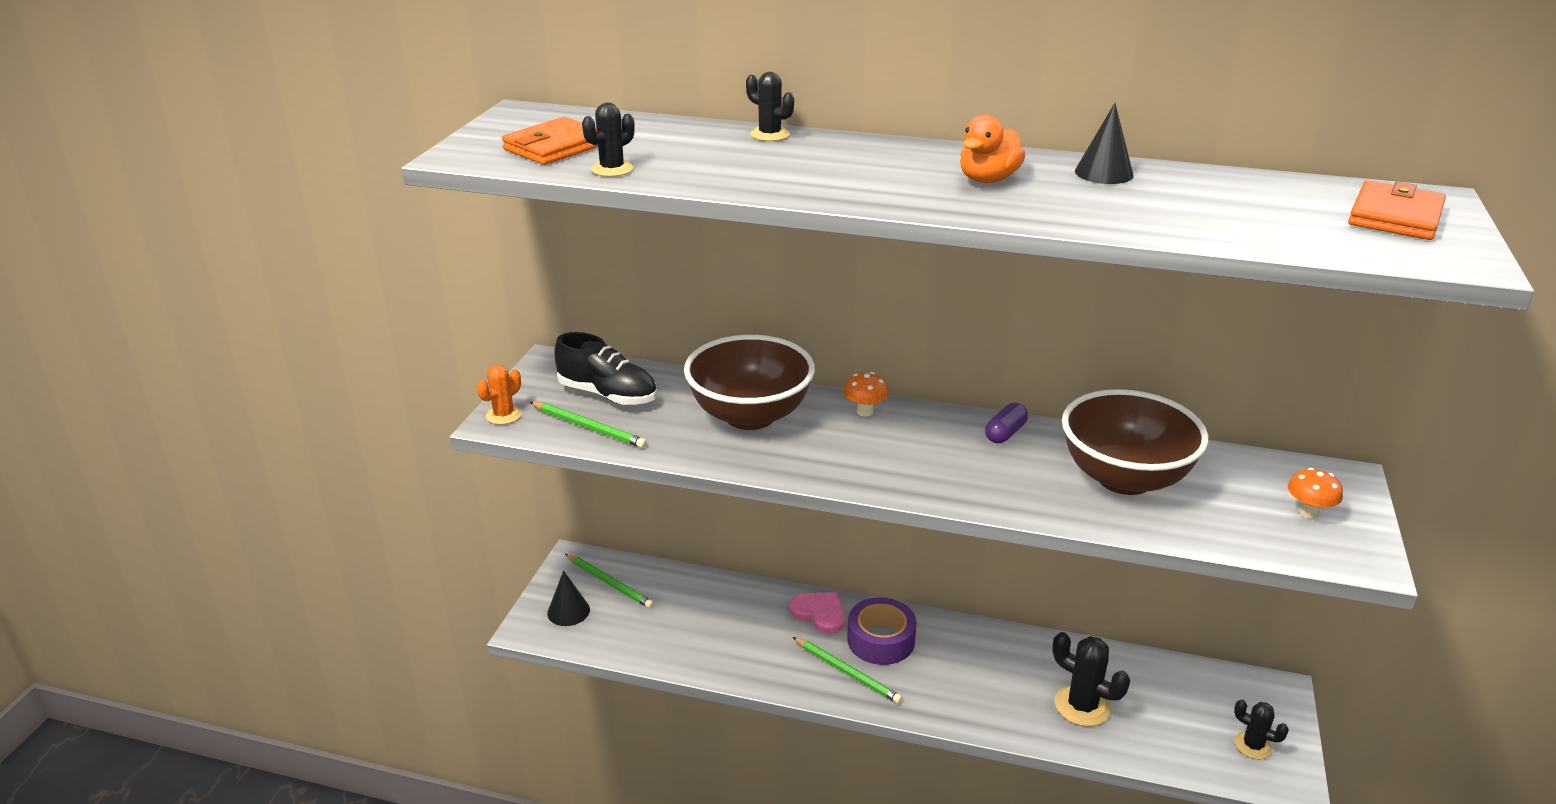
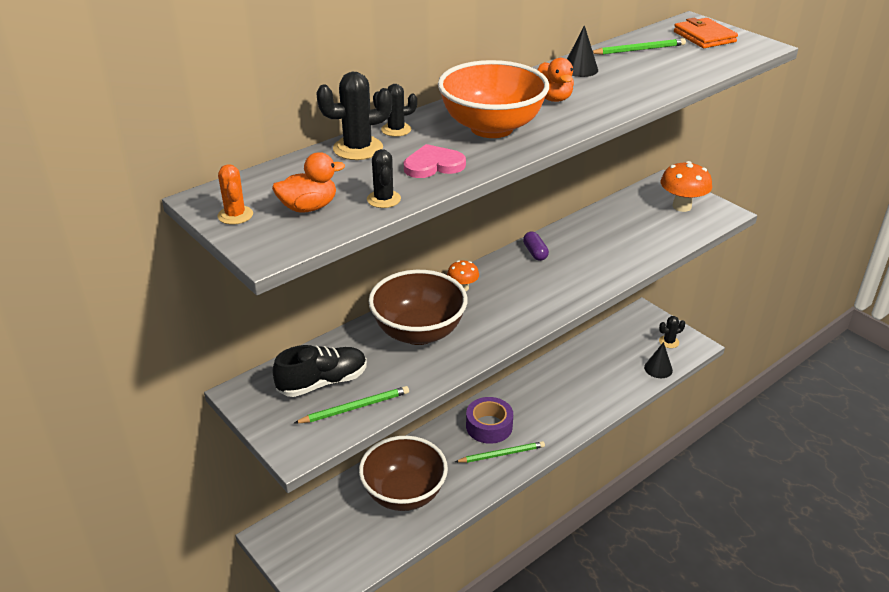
camera: 55 degrees left, 5 degrees up
(504, 415) = (291, 444): orange cactus -> orange cactus (235, 215)
(555, 147) = (308, 207): orange wallet -> orange duck
(568, 611) = (321, 563): black cone -> black cone (658, 368)
(609, 583) = (314, 527): green pencil -> green pencil (639, 50)
(819, 613) = (443, 440): pink heart -> pink heart (433, 165)
(850, 171) = (492, 128): none -> orange bowl
(1082, 706) = (601, 380): black cactus -> black cactus (358, 148)
(1124, 478) = (610, 239): brown bowl -> brown bowl (404, 494)
(1308, 513) = (682, 206): orange mushroom -> orange mushroom, size x1.78

